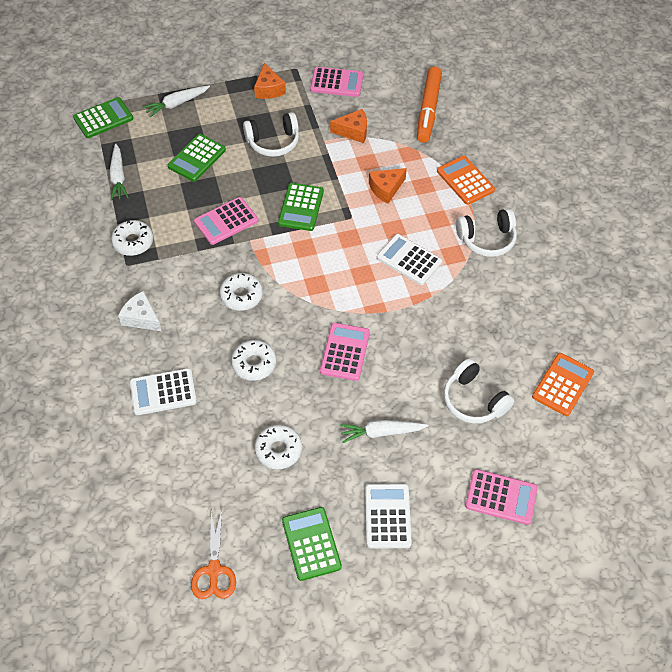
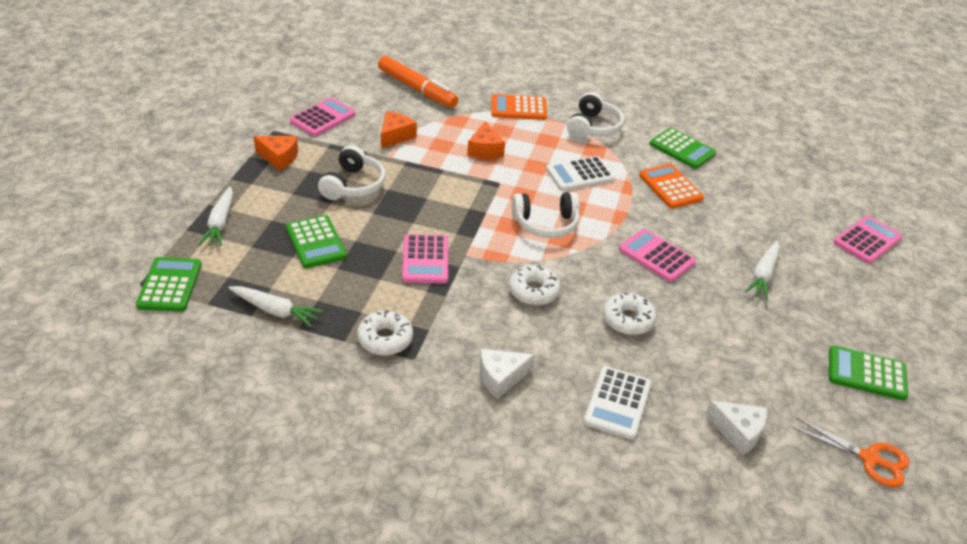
camera: 60 degrees left, 15 degrees down
(184, 475) = (738, 432): none -> white cheese
(278, 450) = (745, 348): white donut -> none
(301, 207) = (456, 205): green calculator -> green calculator (682, 149)
(387, 516) = (857, 311): white calculator -> none
(473, 400) = (759, 210): white headphones -> white headphones (546, 224)
(562, 385) = (772, 161): orange calculator -> orange calculator (670, 187)

